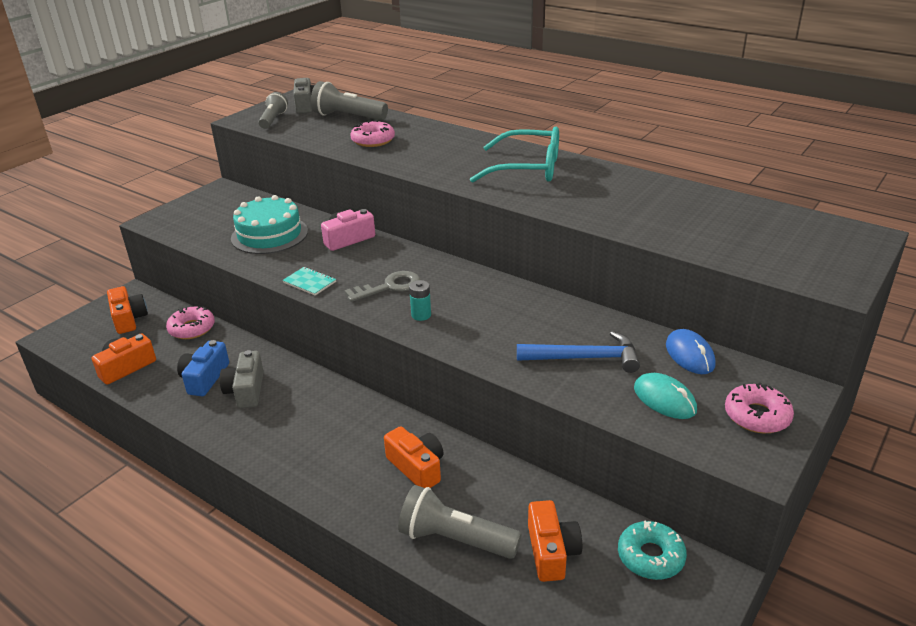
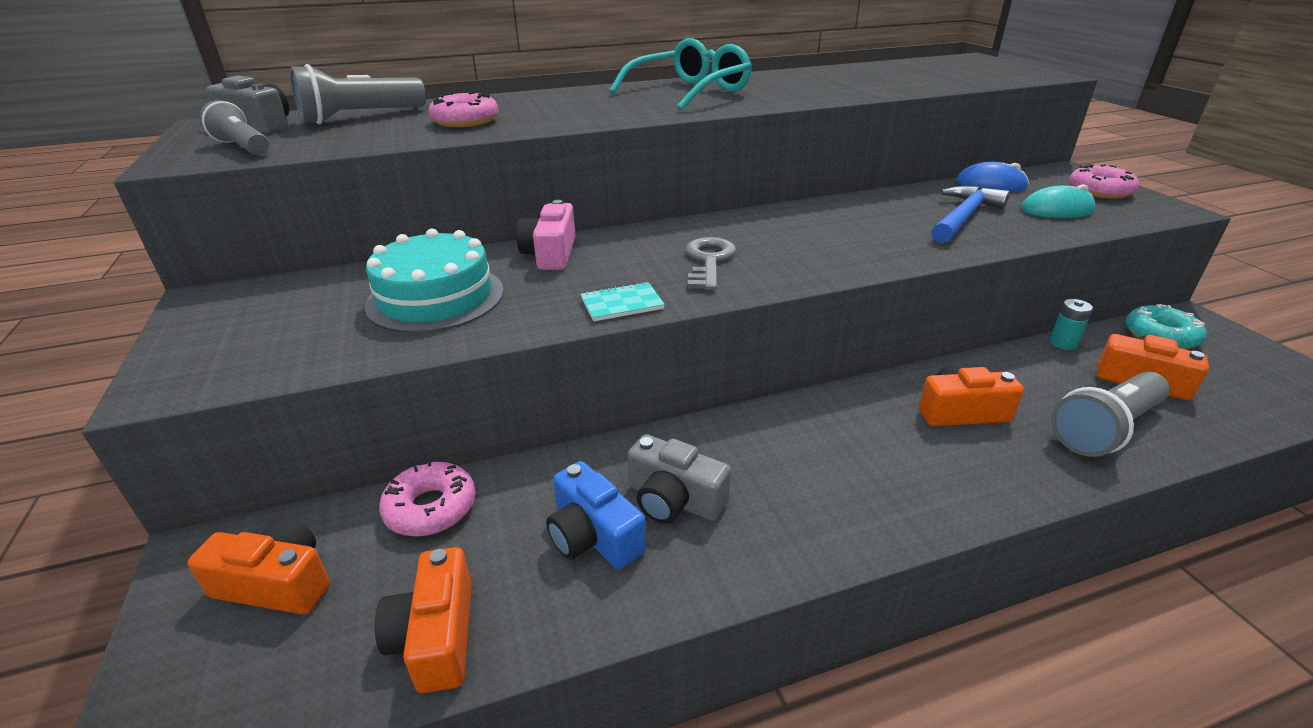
camera: 55 degrees left, 0 degrees up
(421, 315) = (797, 262): turquoise battery -> turquoise battery (1063, 343)

